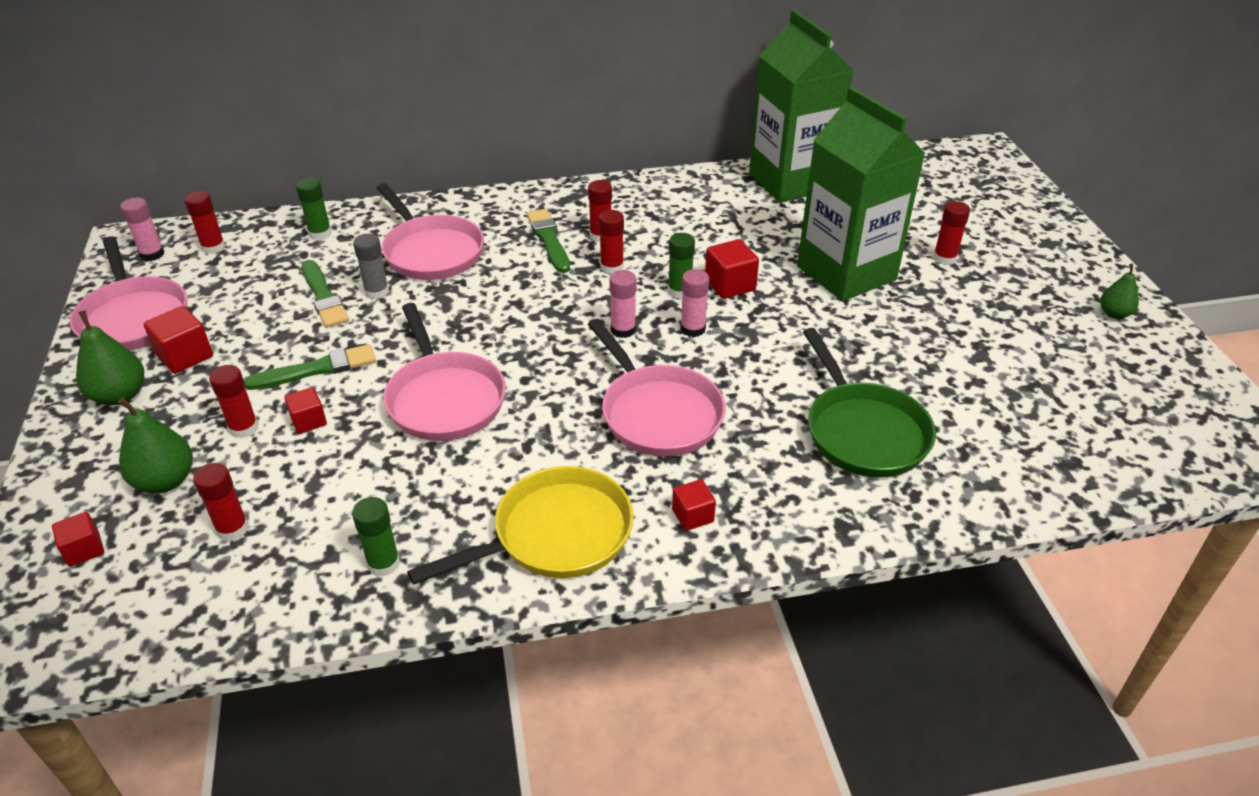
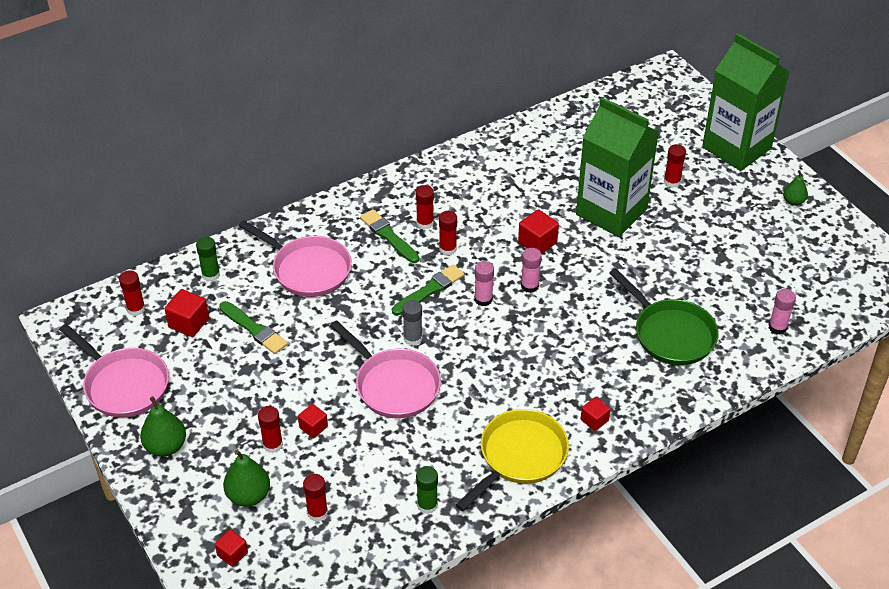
camera: 20 degrees left, 5 degrees up
(152, 254) = (92, 328): pink glue stick -> pink glue stick (777, 327)
(185, 356) = (188, 404): red cube -> red cube (189, 323)
(317, 369) = (291, 388): green brush -> green brush (429, 290)
(376, 292) = (290, 315): grey glue stick -> grey glue stick (413, 338)
(658, 413) = (539, 356): pink pan -> none
(679, 291) = (505, 257): green glue stick -> none
(791, 181) = (538, 137): green carton -> green carton (736, 148)

